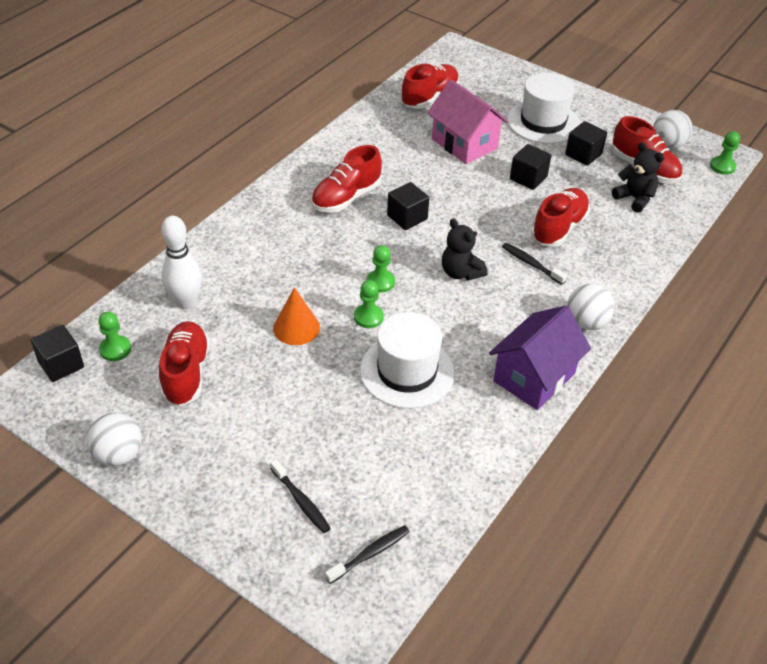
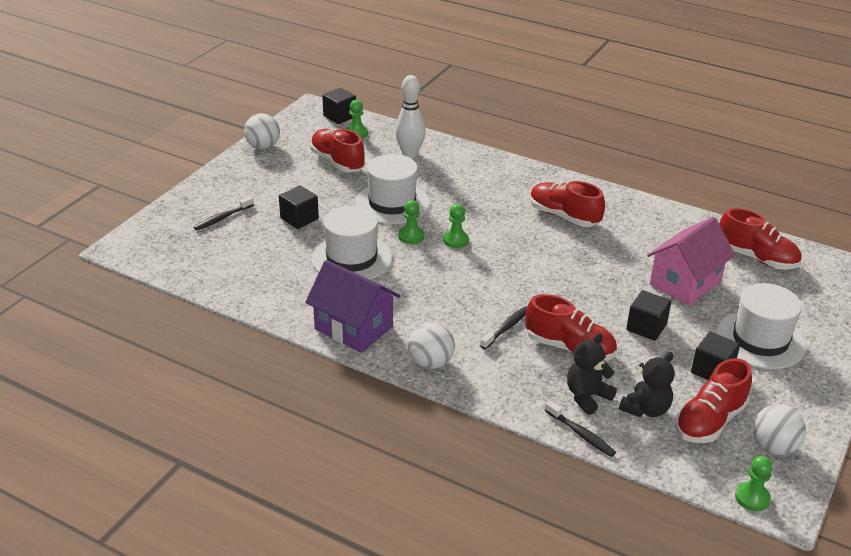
camera: 85 degrees right, 10 degrees down
(186, 373) = (337, 162): red shoe -> red shoe turned 120 degrees counterclockwise
(296, 327) = (392, 203): orange cone -> white hat
(370, 554) = (176, 249): black toothbrush -> black toothbrush (581, 434)
(407, 217) = (549, 251): black cube -> black cube (299, 219)
(460, 272) = (481, 284): black teddy bear -> black teddy bear (587, 396)

